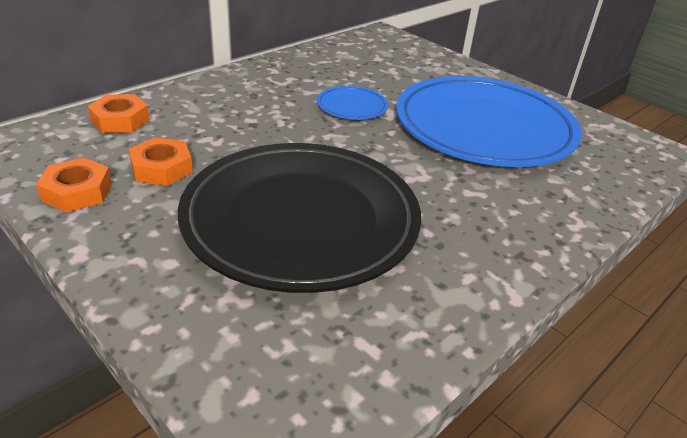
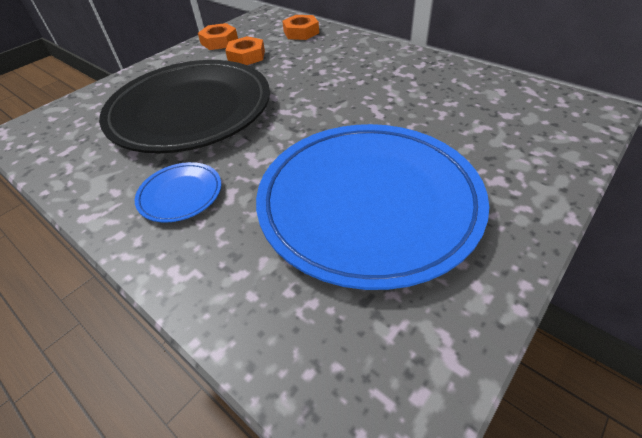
camera: 90 degrees right, 10 degrees up
(352, 106) = (371, 111): blue plate -> blue plate (180, 194)

